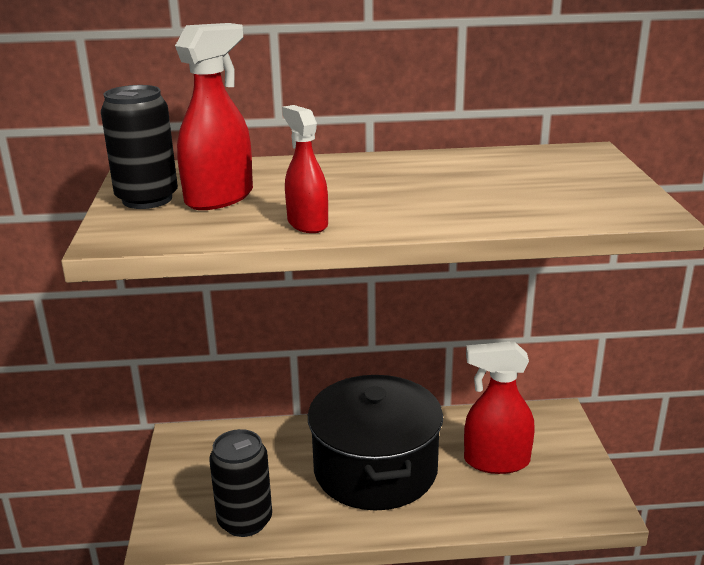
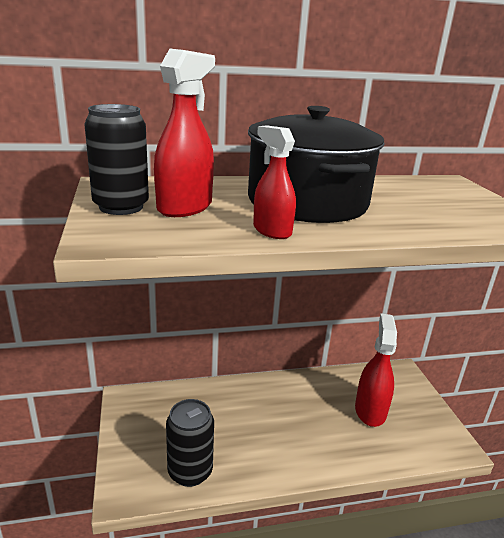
camera: 10 degrees left, 0 degrees up
(375, 469) = (283, 420): black pot -> black pot (307, 202)
(496, 461) = (370, 410): red spray bottle -> red spray bottle turned 105 degrees clockwise

